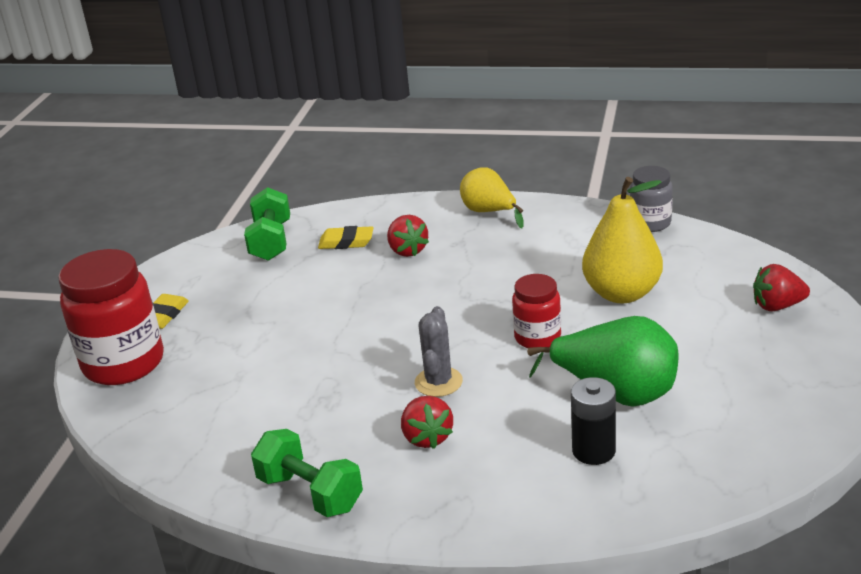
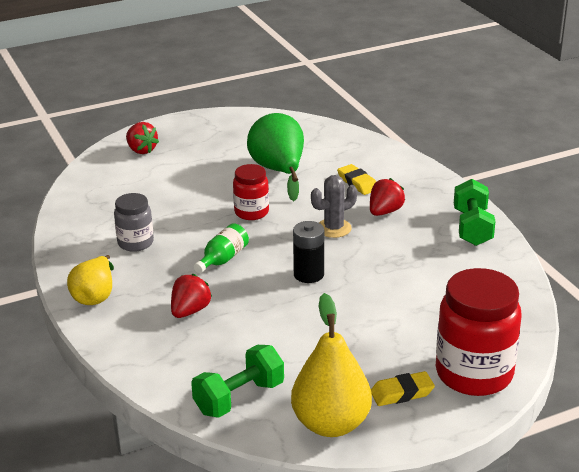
camera: 130 degrees left, 0 degrees up
(346, 242) = (204, 350): yellow eraser -> yellow eraser (357, 183)
(467, 291) = (222, 259): none -> green bottle
(593, 451) = (334, 162): black battery -> black battery (308, 274)
(622, 293) = (171, 200): yellow pear -> yellow pear (331, 424)
(650, 223) = (63, 219): grey jar -> grey jar (135, 243)

